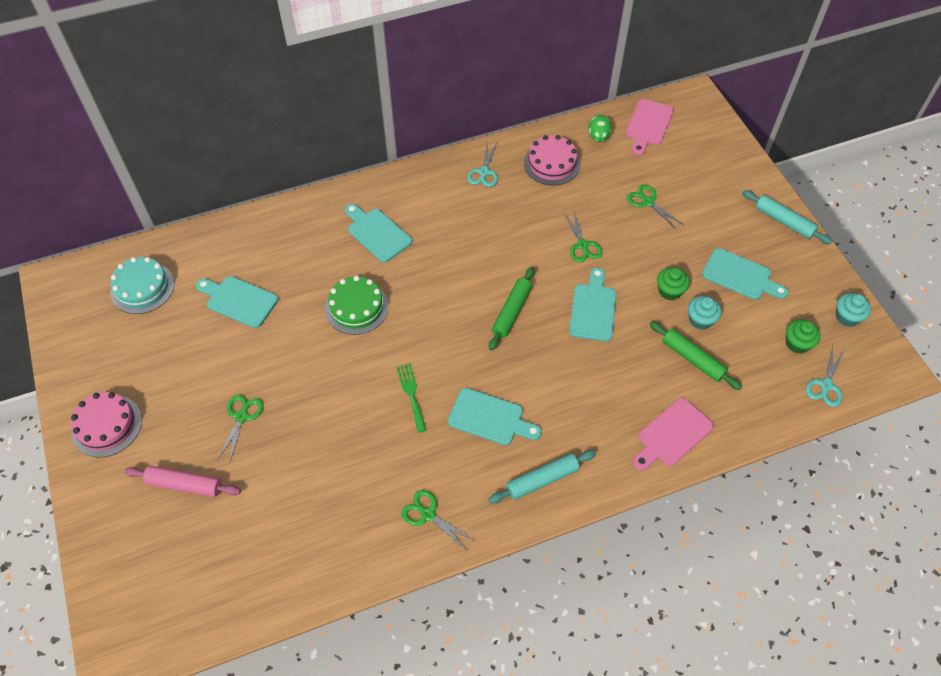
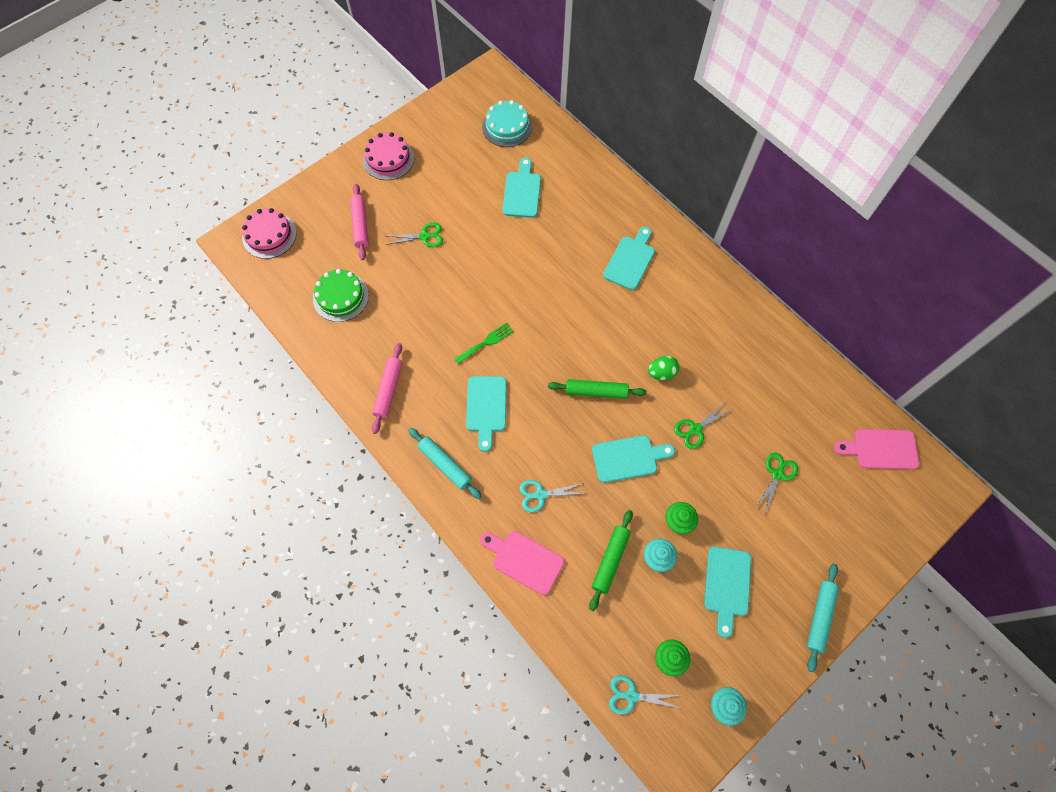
camera: 70 degrees right, 10 degrees up
(356, 307) = (550, 273): green cake -> green cake (341, 297)
(427, 514) = (388, 390): green scissors -> pink rolling pin
(484, 172) = (739, 319): turquoise scissors -> turquoise scissors (540, 495)
(552, 163) = (780, 374): pink cake -> pink cake (269, 235)
(598, 137) = (838, 406): green egg -> green egg (661, 373)

